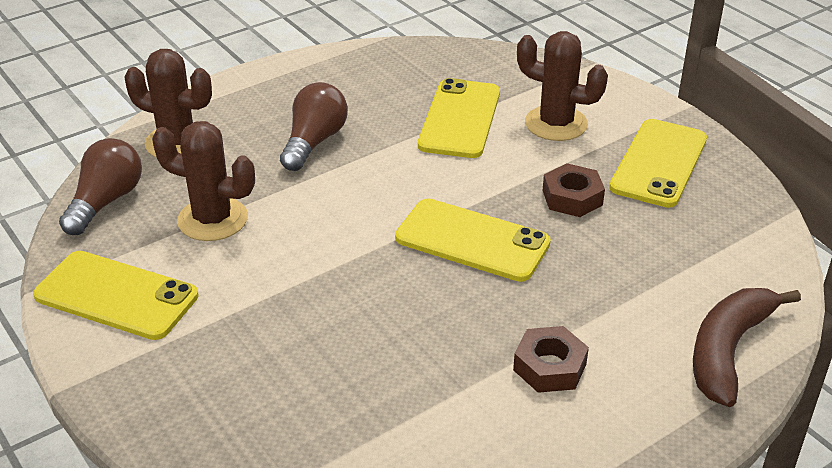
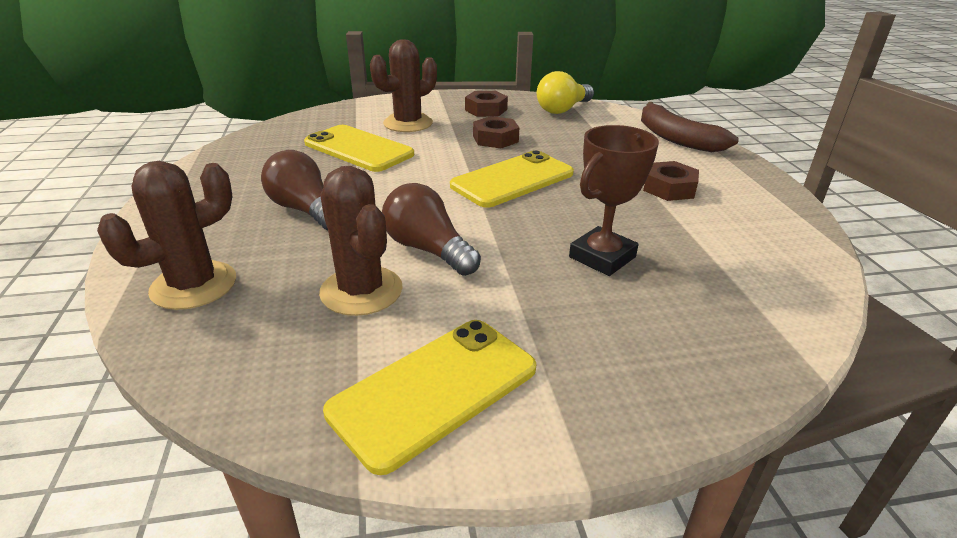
camera: 65 degrees left, 5 degrees down
(106, 202) = (239, 363): brown light bulb -> brown light bulb (428, 249)
(212, 219) = (361, 291): brown cactus -> brown cactus turned 75 degrees counterclockwise
(348, 342) = (602, 257): none -> brown trophy
(659, 163) = (486, 110): yellow phone -> brown nut
(731, 224) = (563, 109): none -> yellow light bulb

